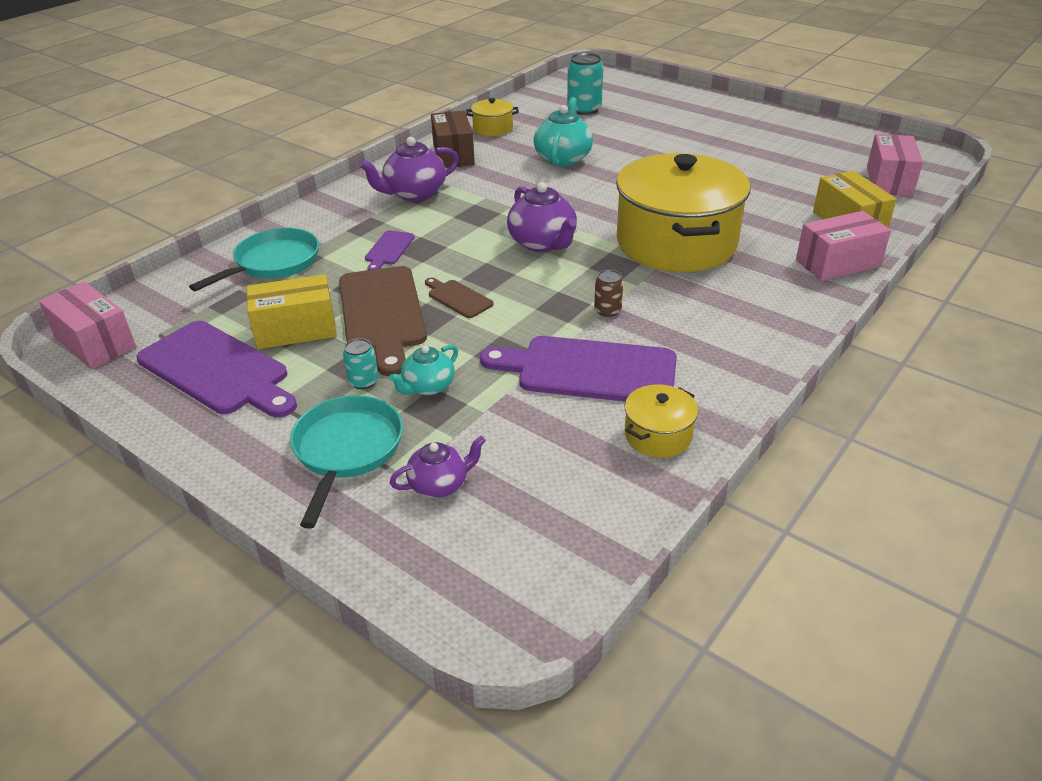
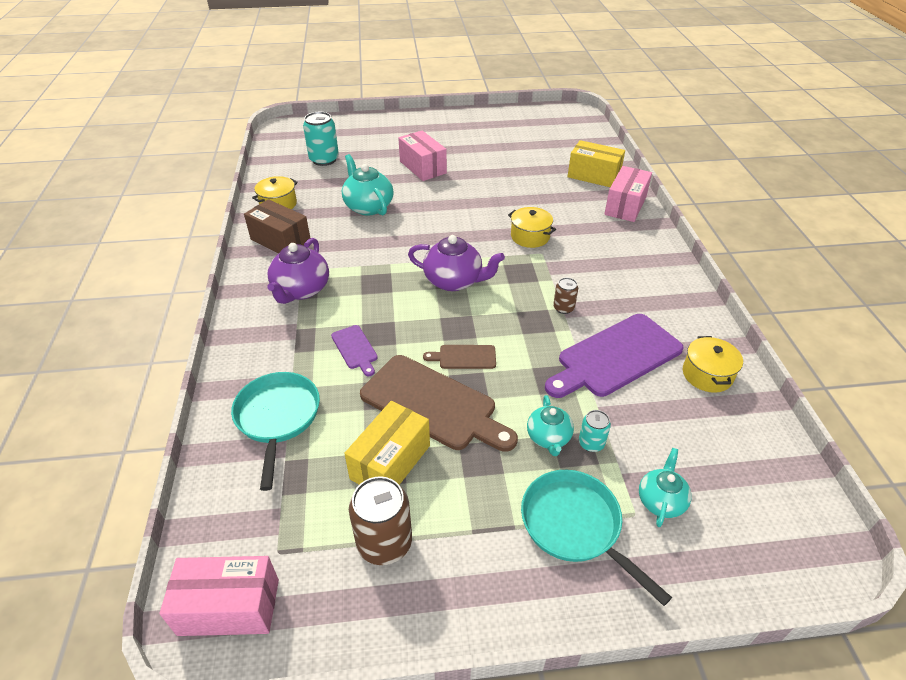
camera: 45 degrees left, 5 degrees up
(217, 370) = (384, 543): purple cutting board -> brown can
(363, 381) = (504, 466): turquoise can -> turquoise can (591, 443)
(440, 484) = (661, 501): purple teapot -> turquoise teapot
(676, 243) = (530, 236): yellow pot -> yellow pot, size x0.42
(889, 181) = (573, 138): pink box -> pink box (423, 167)

